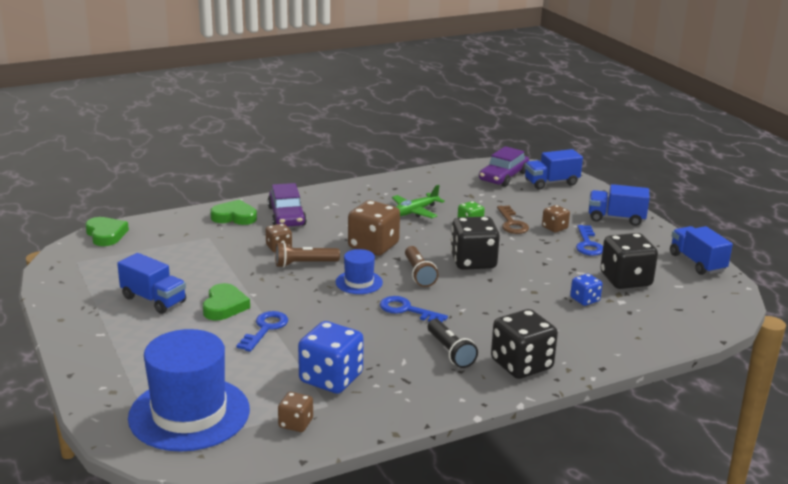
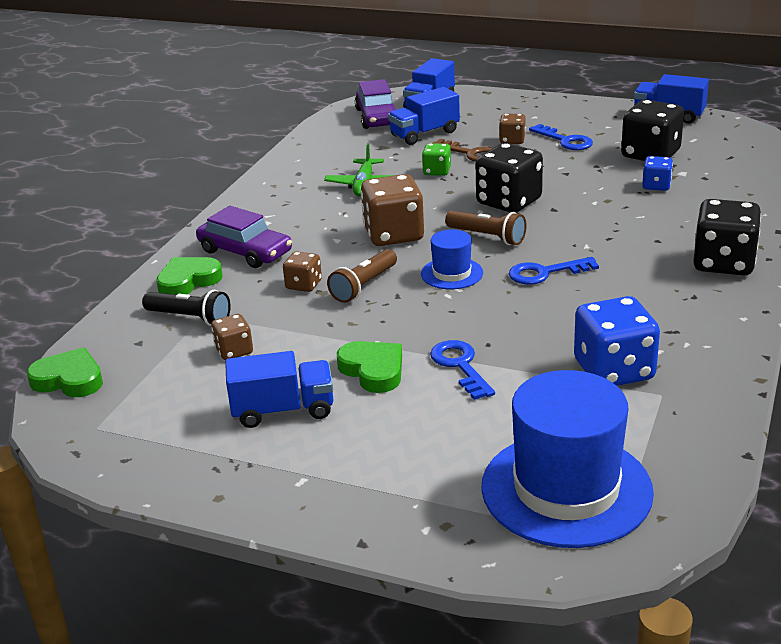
camera: 40 degrees left, 5 degrees up
(295, 423) = (672, 428): brown dice -> brown dice (234, 351)
(450, 352) = (653, 286): black flashlight -> black flashlight (190, 318)
(616, 218) = (541, 109): blue truck -> blue truck (424, 134)

